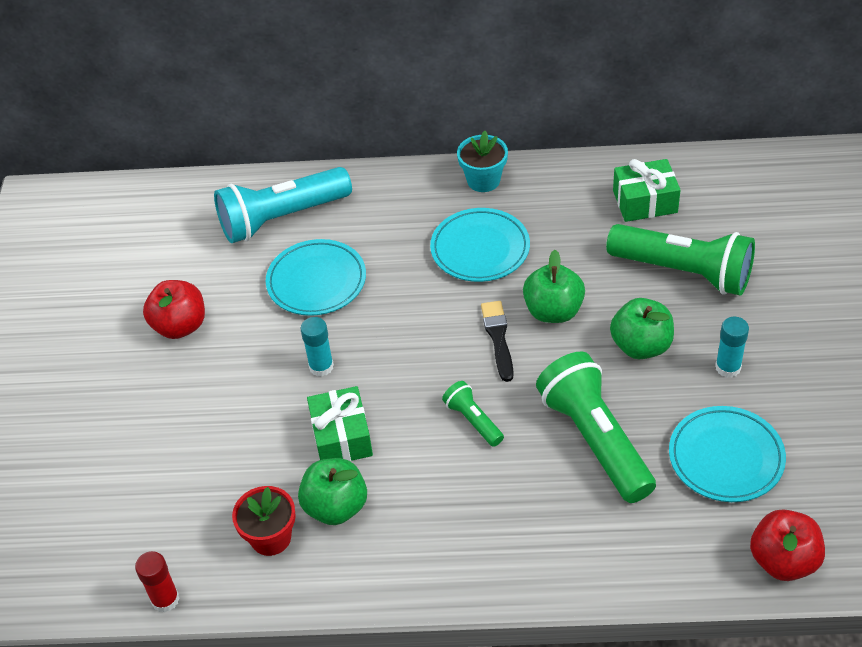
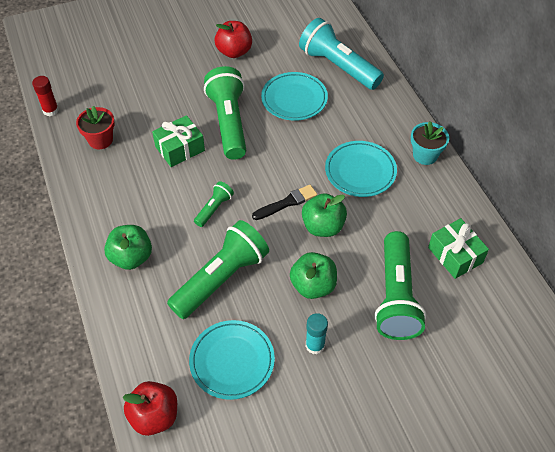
camera: 65 degrees right, 5 degrees up
(321, 366) = (228, 122): turquoise glue stick -> green flashlight
(336, 507) = (129, 162): green apple -> green apple (131, 257)

